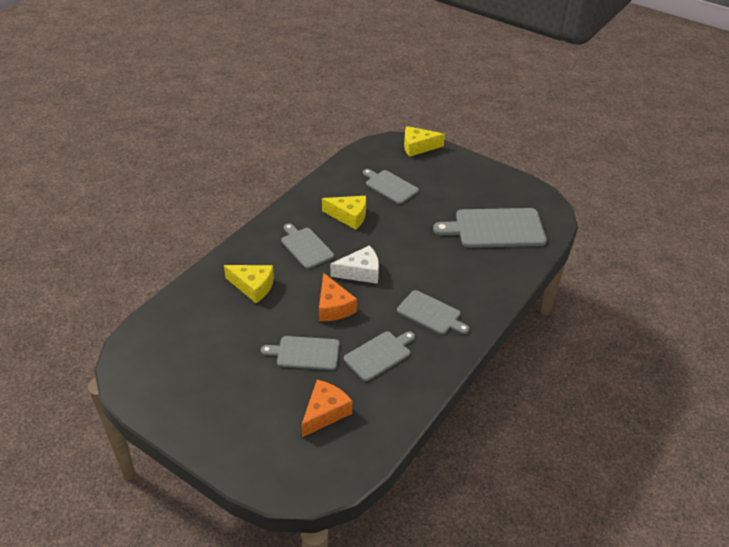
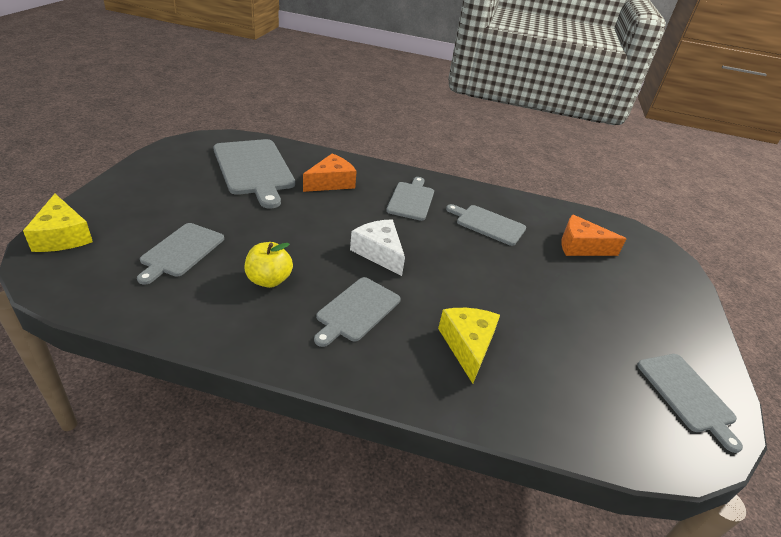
camera: 115 degrees left, 5 degrees down
(305, 353) = (529, 273): grey cutting board -> grey cutting board (687, 395)
(333, 307) = (449, 264): orange cheese -> orange cheese (331, 182)
(349, 216) = (269, 280): yellow cheese -> yellow apple

